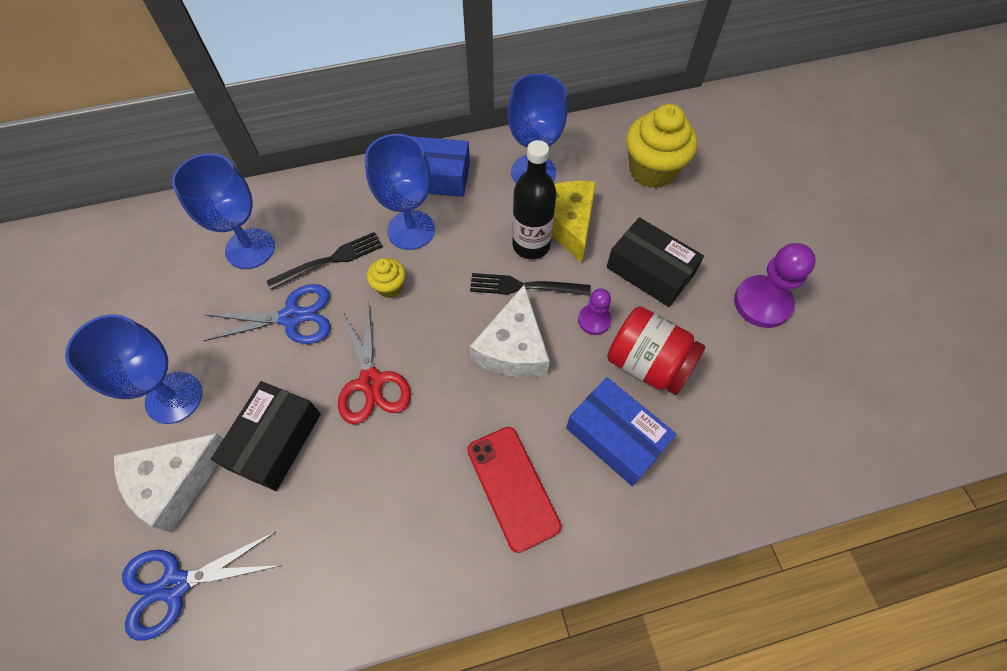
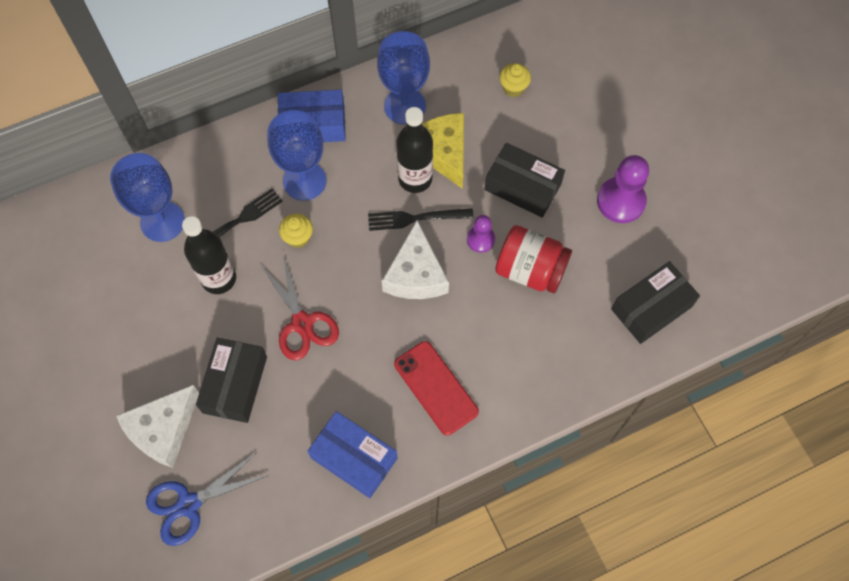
camera: 10 degrees left, 5 degrees up
(174, 397) = (138, 364): blue goblet -> none
(292, 317) = (219, 279): blue scissors -> black bottle
(616, 436) = (511, 334): blue box -> blue box (354, 458)
(652, 170) = (513, 88): yellow cupcake -> yellow cupcake, size x0.50
(792, 432) = (651, 308): none -> black box

